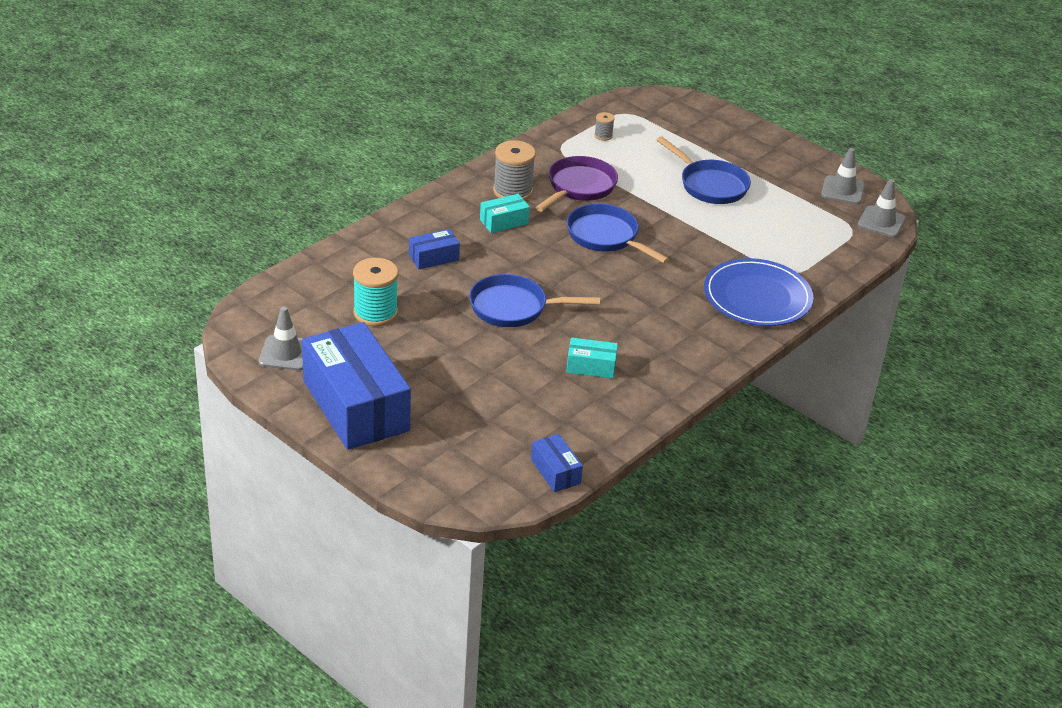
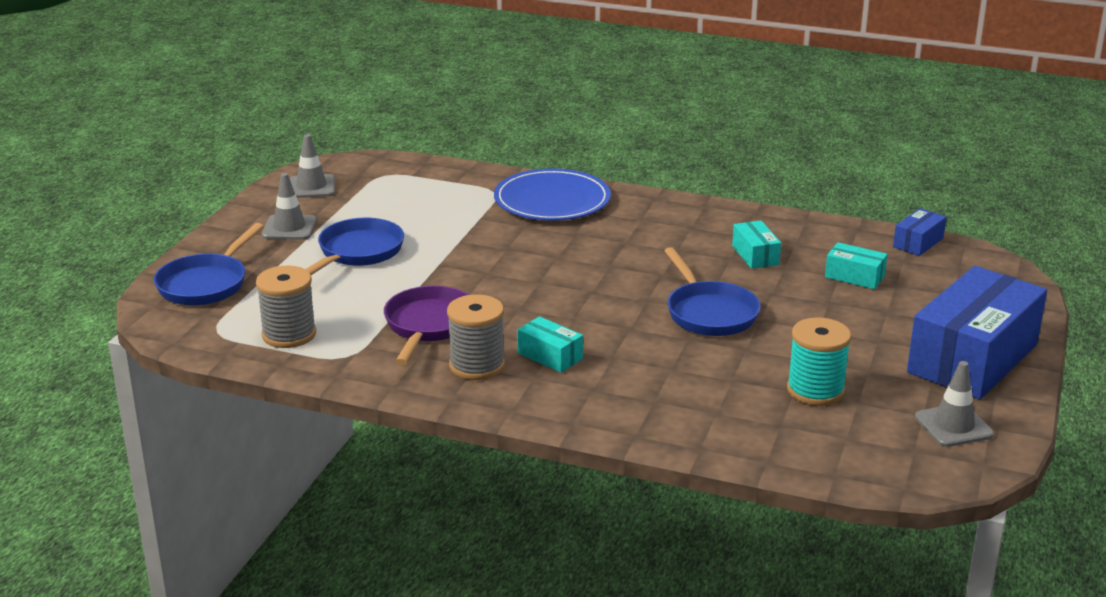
camera: 110 degrees left, 10 degrees down
(434, 258) = (671, 382): blue box -> none
(519, 404) = (854, 277): none -> turquoise box
(579, 187) = (428, 326): purple pan -> purple pan turned 90 degrees clockwise
(603, 136) = (289, 334): grey spool -> grey spool, size x2.05
(606, 237) = (521, 290): blue pan -> blue pan (206, 284)
(881, 222) = (359, 164): grey traffic cone -> grey traffic cone (289, 228)

